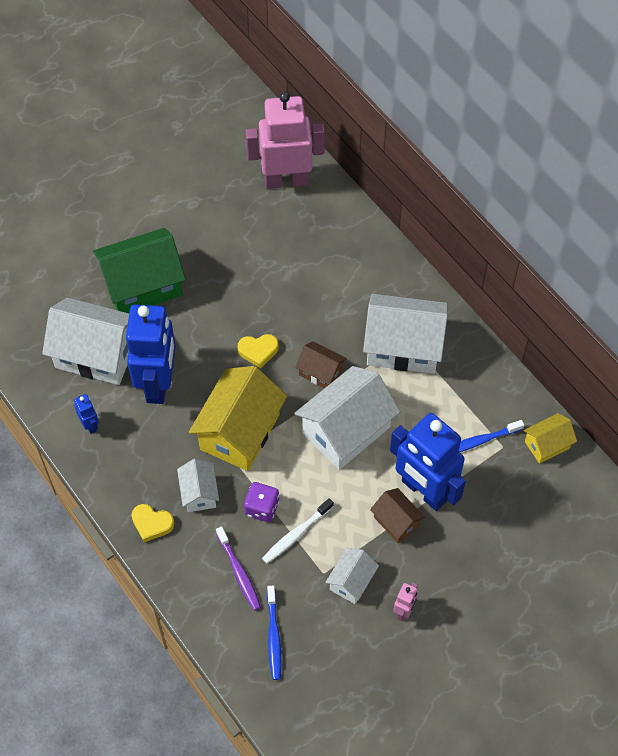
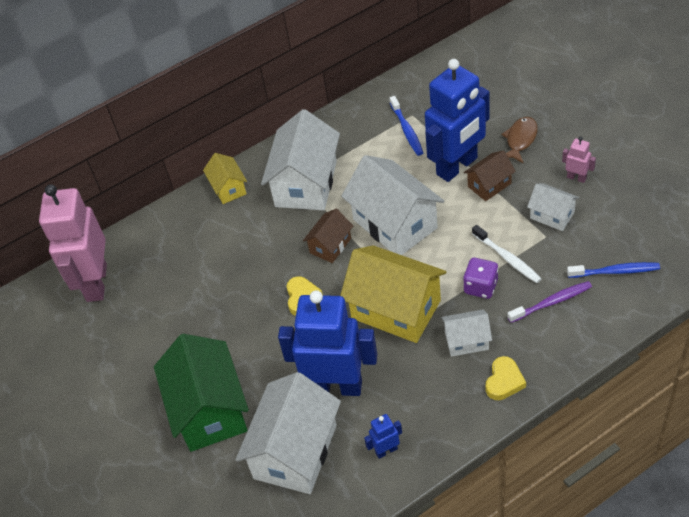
camera: 80 degrees left, 10 degrees down
(462, 557) = (520, 140): none -> brown fish
(547, 444) = (410, 87): yellow house -> yellow house (228, 188)

